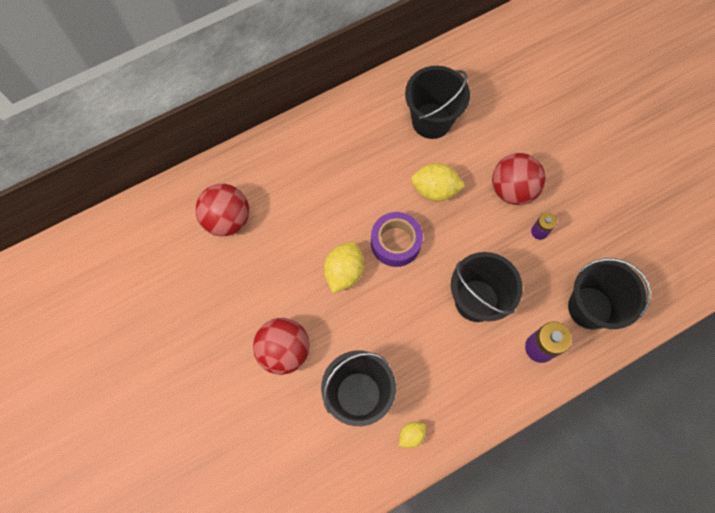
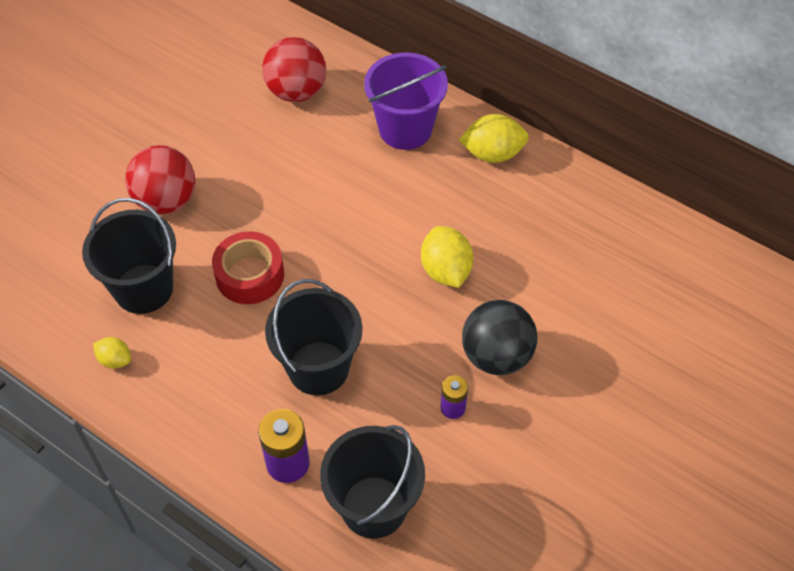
camera: 65 degrees right, 15 degrees down
(303, 162) = (405, 129): none -> purple bucket
(344, 272) = (287, 219): yellow lemon -> yellow lemon (493, 154)
(380, 316) = (250, 275): none -> red tape
(395, 242) = (352, 256): purple tape -> none
(431, 121) = (540, 233): black bucket -> none
(512, 189) = (496, 356): red ball -> black ball

